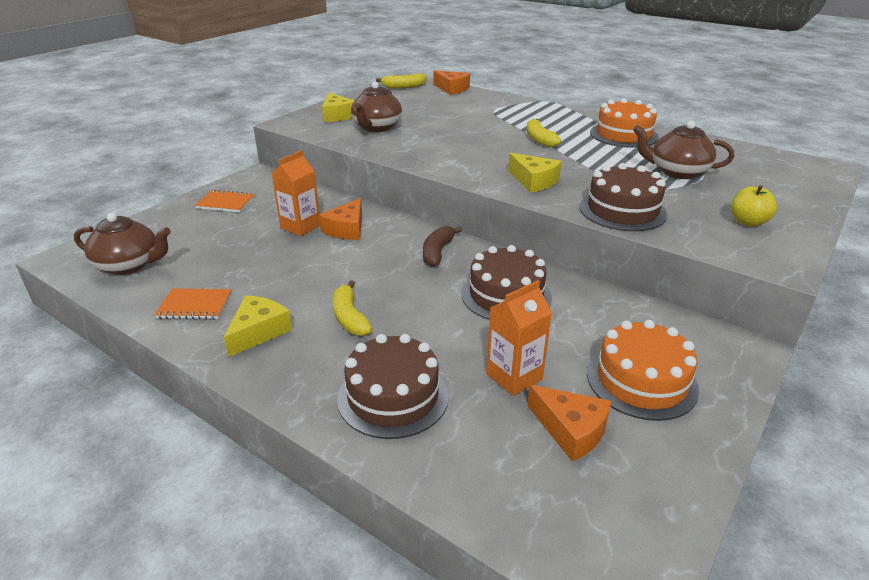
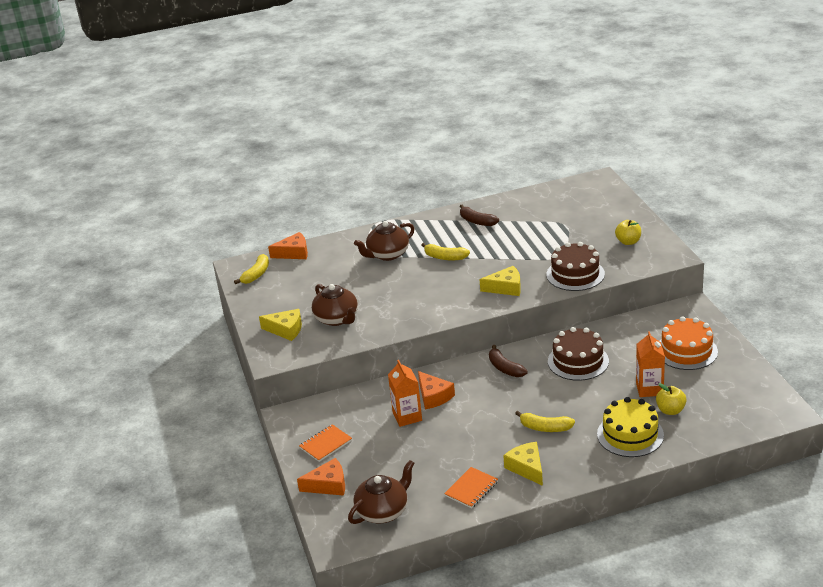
camera: 50 degrees left, 0 degrees up
(393, 396) = (630, 434): brown cake -> yellow cake
(485, 417) = (670, 410): none -> yellow apple
(570, 430) = (699, 388): orange cheese -> orange cheese (328, 485)
(623, 135) = (477, 221): orange cake -> brown banana
(677, 172) = (550, 231): brown teapot -> brown teapot (387, 254)

